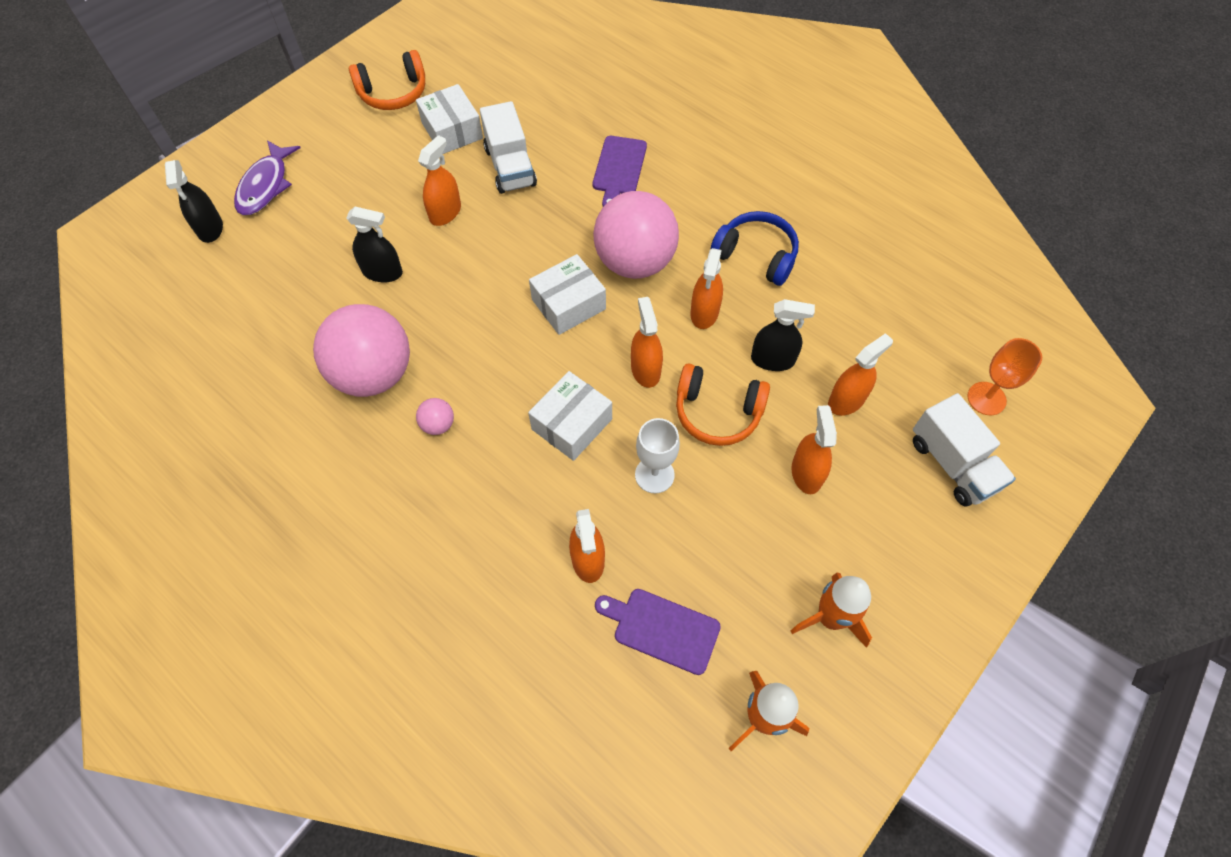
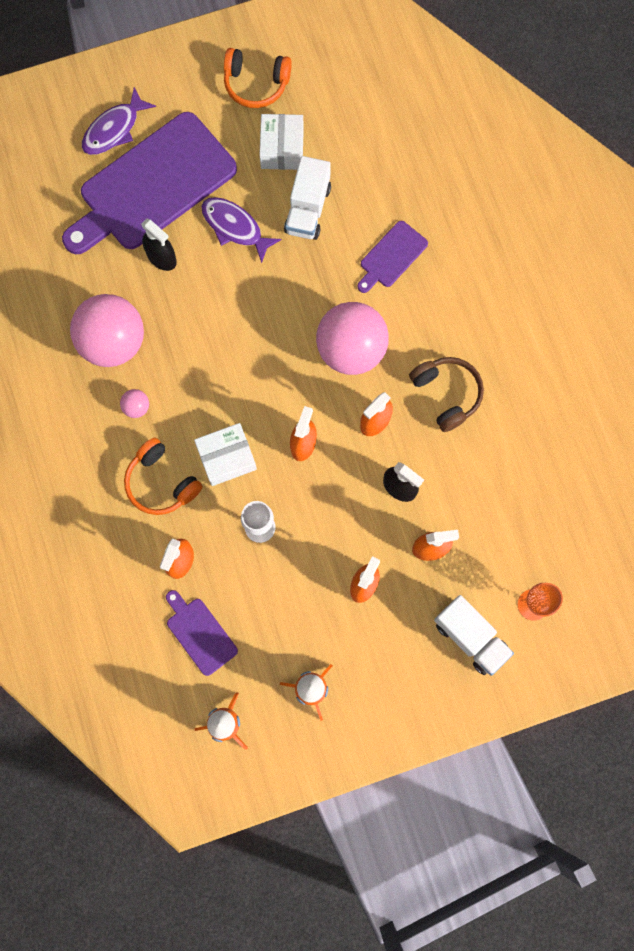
camera: 30 degrees right, 15 degrees up
(210, 228) = (57, 149): black spray bottle -> none
(336, 215) = (153, 186): none -> purple cutting board
(445, 213) = (235, 227): orange spray bottle -> purple fish
(568, 304) = (280, 359): white box -> none
(717, 412) = (332, 506): orange headphones -> orange headphones (161, 483)
(756, 255) = (446, 394): blue headphones -> brown headphones
(953, 464) = (470, 637): white truck -> white truck turned 45 degrees counterclockwise

